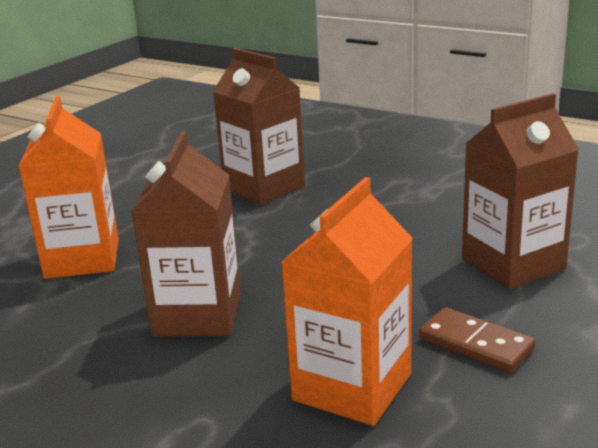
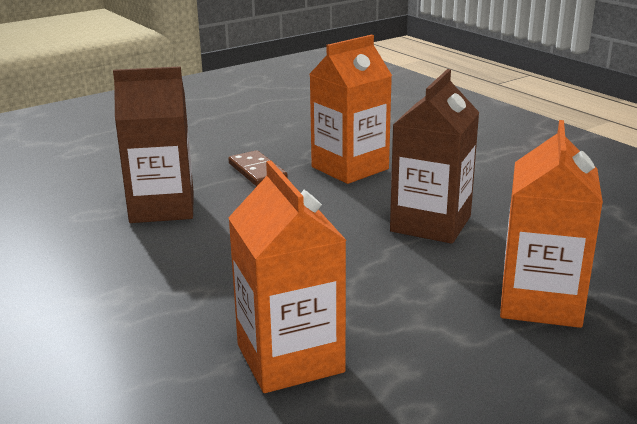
camera: 160 degrees left, 0 degrees up
(264, 187) = (290, 358): brown carton -> orange carton

